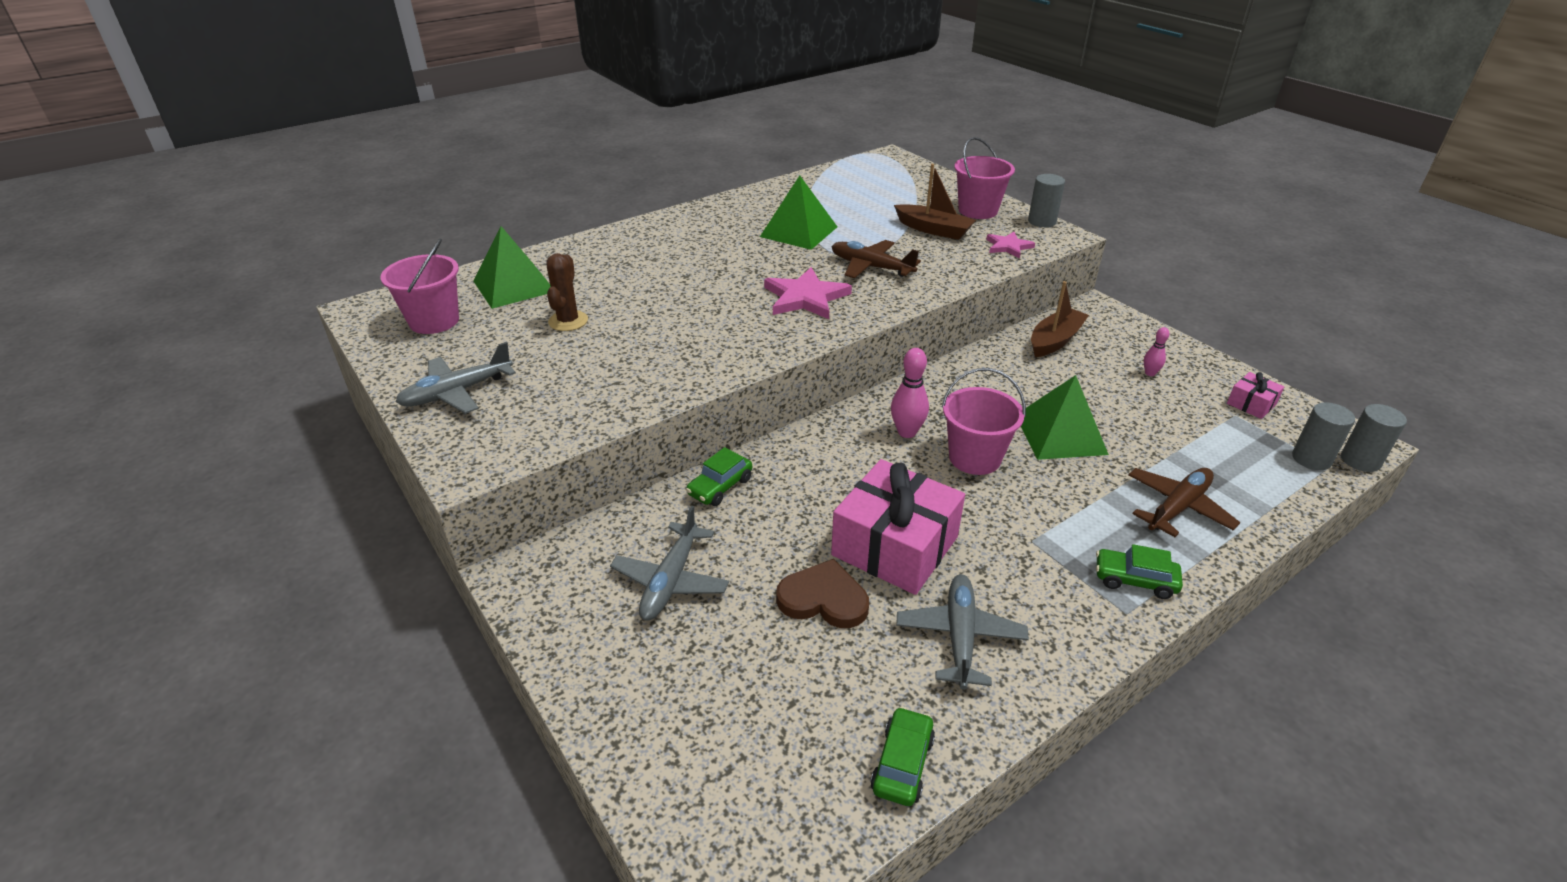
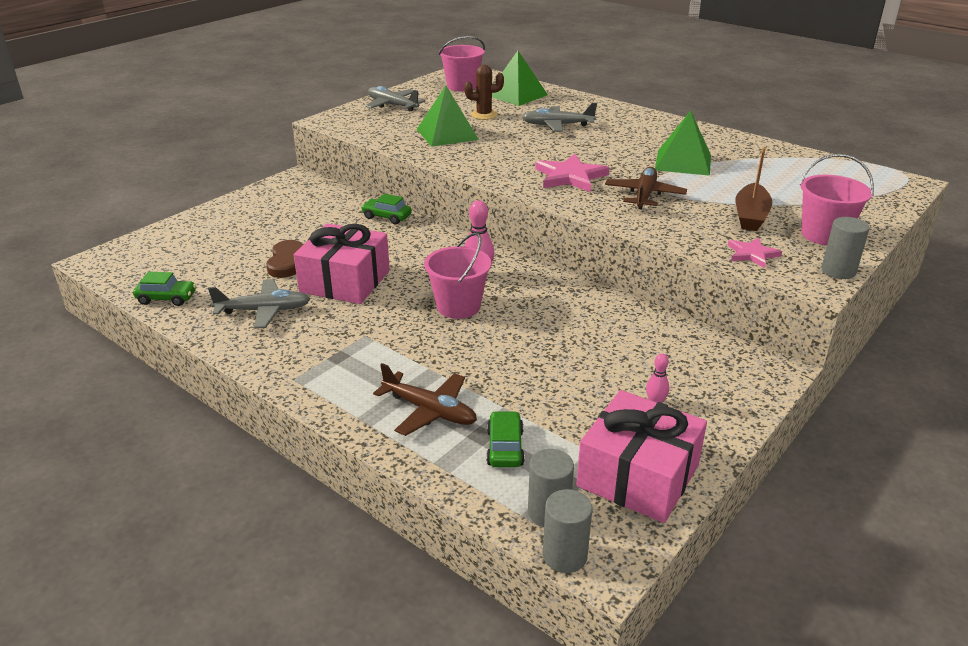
camera: 75 degrees right, 5 degrees down
(670, 581) = (298, 216): grey plane -> grey plane (557, 125)
(1055, 340) = (677, 342): brown boat -> none
(1060, 434) = (512, 347): green pyramid -> green pyramid (447, 134)
(1134, 580) = (330, 384): green car -> green car (505, 447)
(1251, 404) = (638, 475): pink gift -> pink gift, size x2.20

